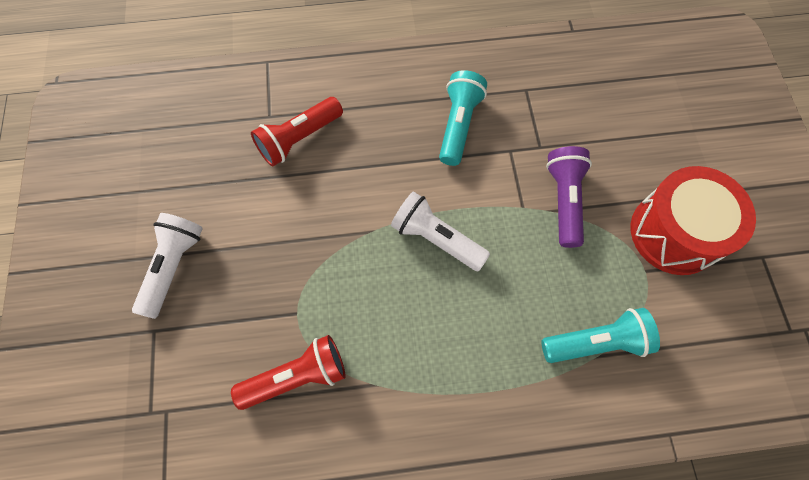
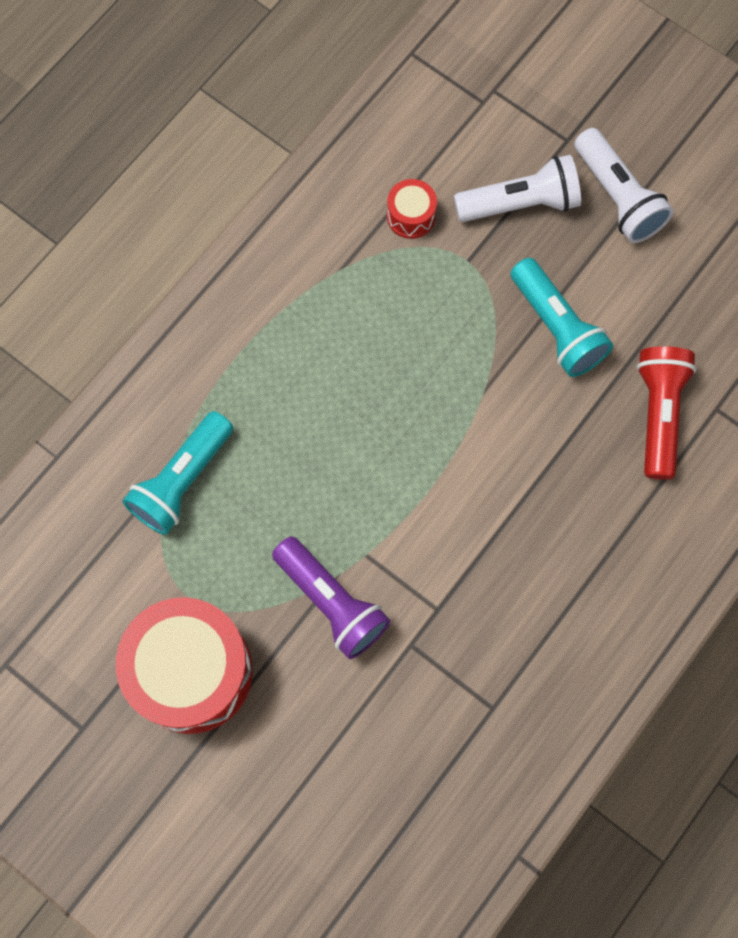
camera: 135 degrees right, 5 degrees up
(297, 377) = (411, 216): red flashlight -> red drum
(436, 238) = (417, 441): white flashlight -> white flashlight (520, 203)
(458, 125) = (520, 588): turquoise flashlight -> turquoise flashlight (556, 327)

